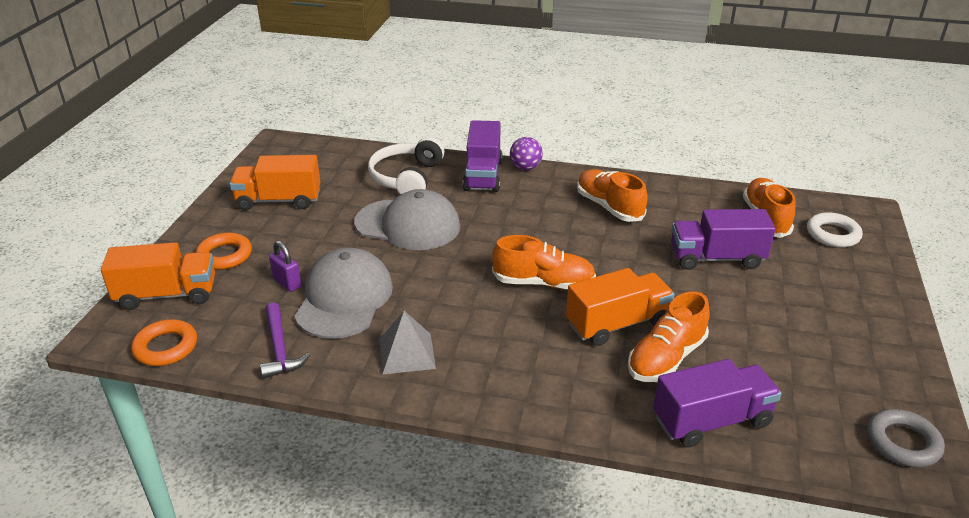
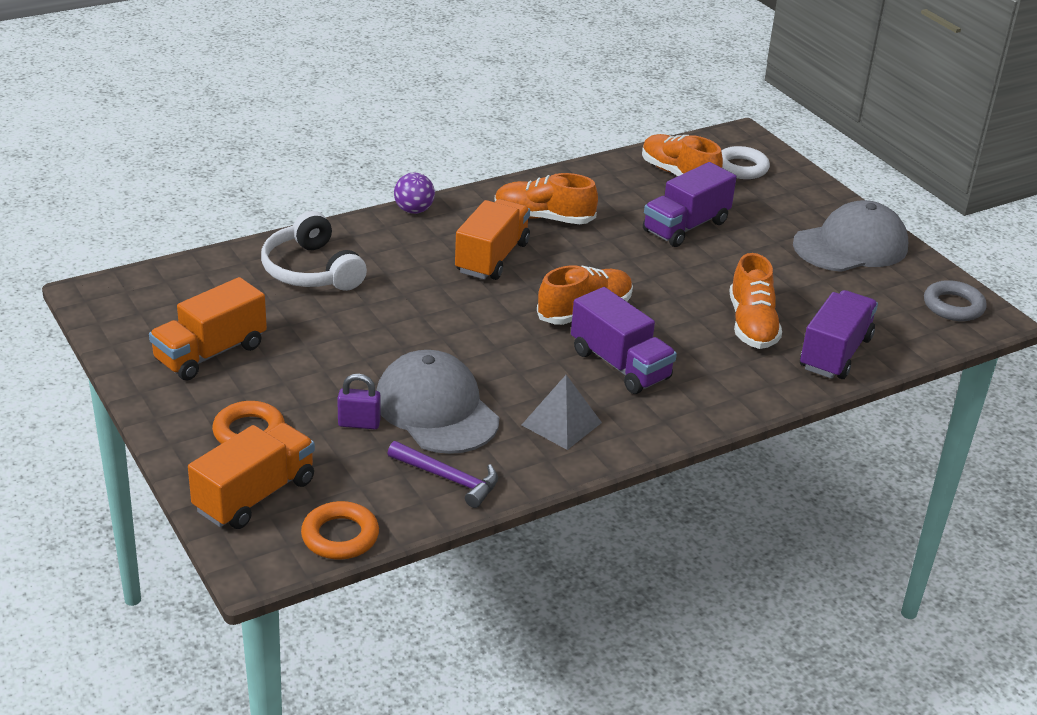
camera: 45 degrees left, 0 degrees up
(408, 225) = (387, 316): grey cap -> grey cap (851, 246)
(483, 175) = (384, 235): purple truck -> purple truck (620, 365)
(617, 324) = (685, 316): orange truck -> orange truck (492, 258)

